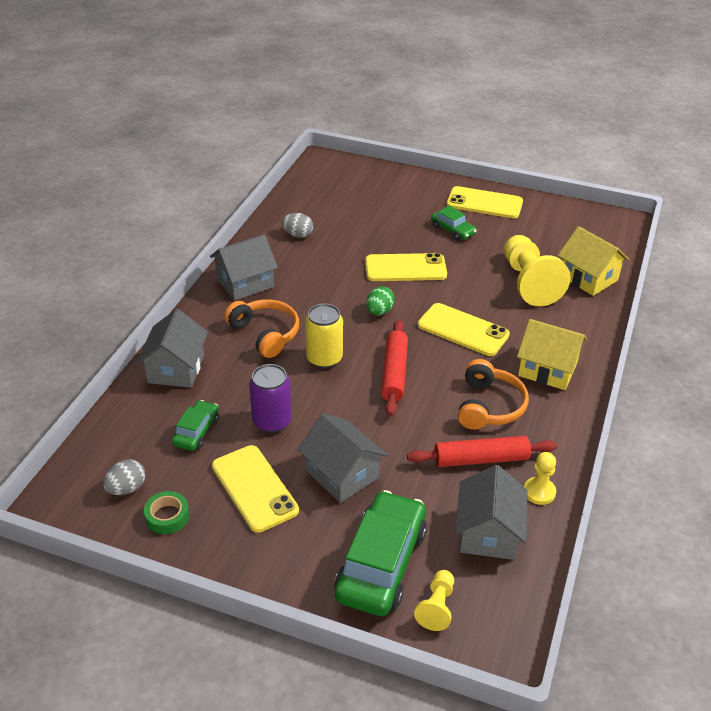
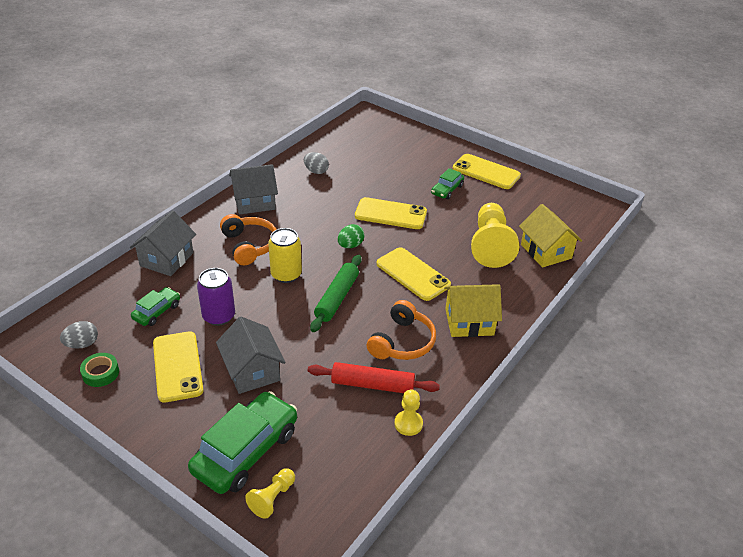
camera: 15 degrees right, 0 degrees up
(394, 373) = (337, 298): red rolling pin -> green rolling pin
(453, 230) = (447, 190): green car -> green car turned 60 degrees clockwise
(488, 533) = (347, 447): grey house -> none
(547, 369) = (469, 322): yellow house -> yellow house turned 45 degrees counterclockwise

